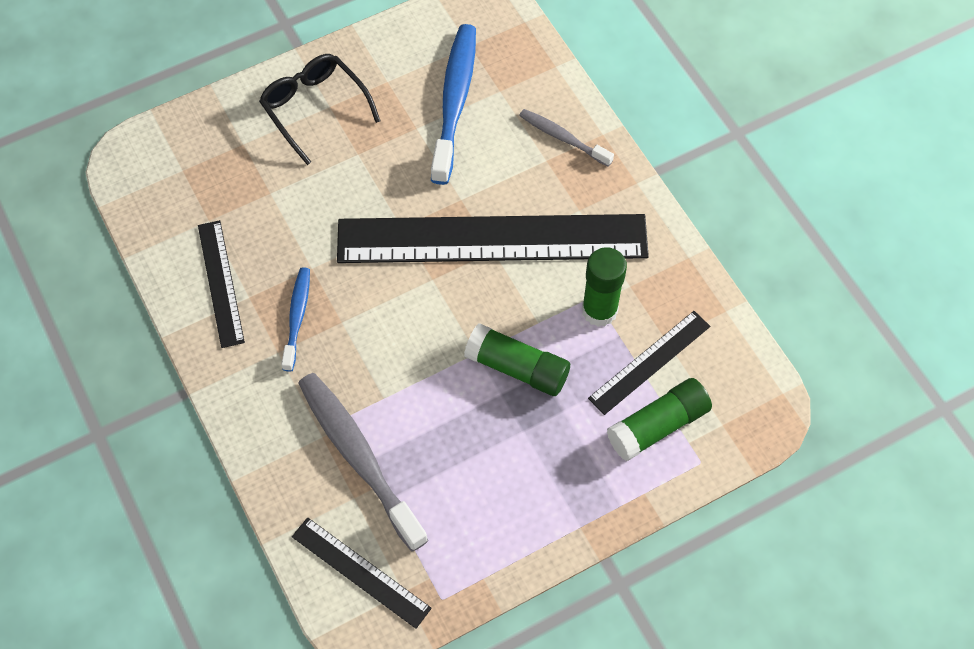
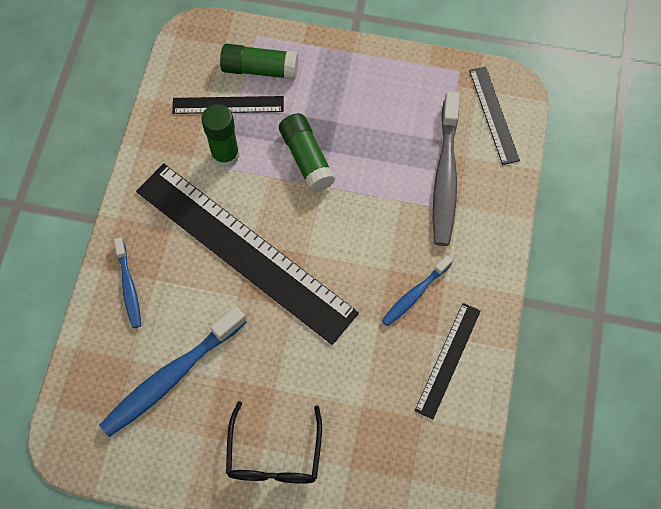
camera: 140 degrees left, 5 degrees up
(563, 138) = (129, 287): grey toothbrush -> blue toothbrush

